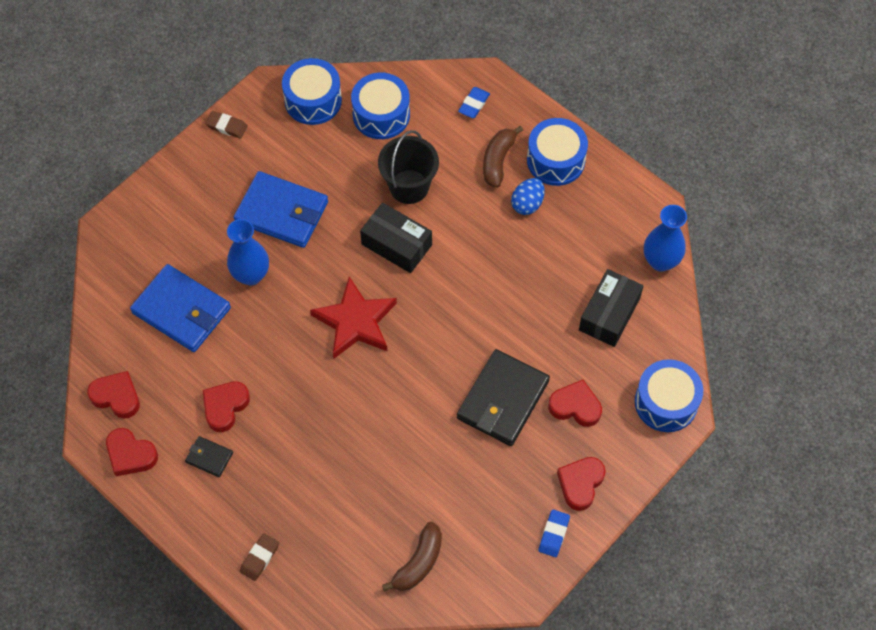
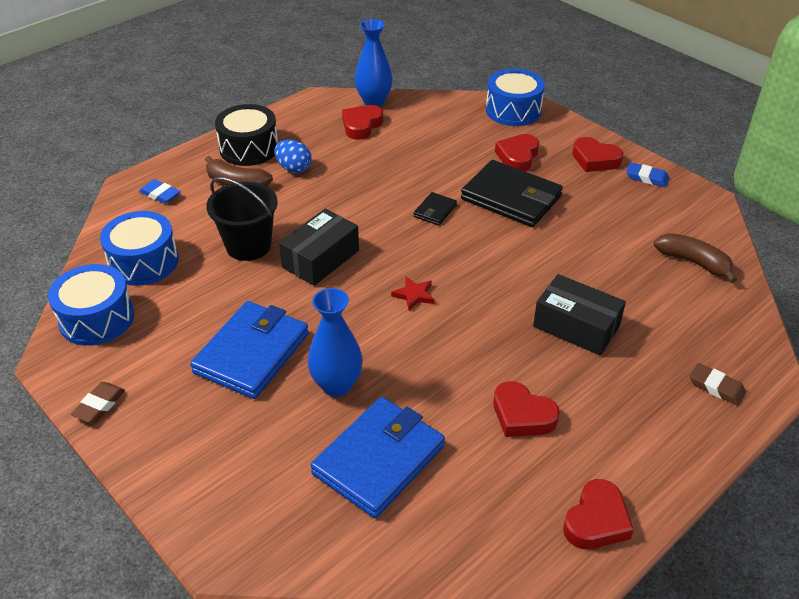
camera: 85 degrees left, 20 degrees down
(116, 397) = (508, 538): red heart -> red heart (361, 126)
(209, 457) = (593, 433): black wallet -> black wallet (435, 211)
(355, 322) = (414, 295): red star -> red star, size x0.44
(555, 160) = (249, 148): blue drum -> black drum
(609, 314) = (424, 131): black box -> black box (576, 326)

